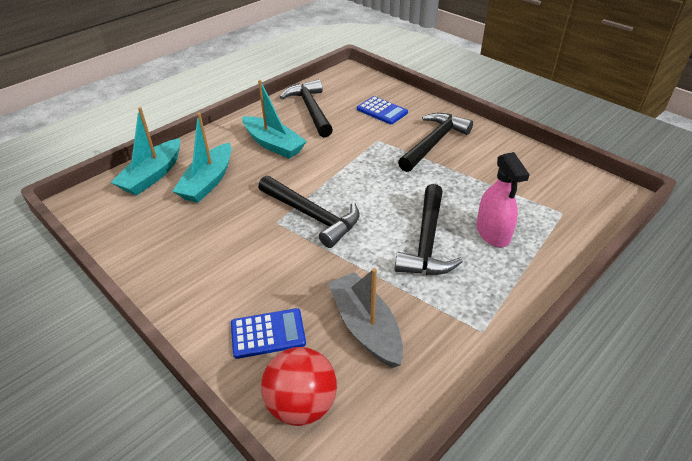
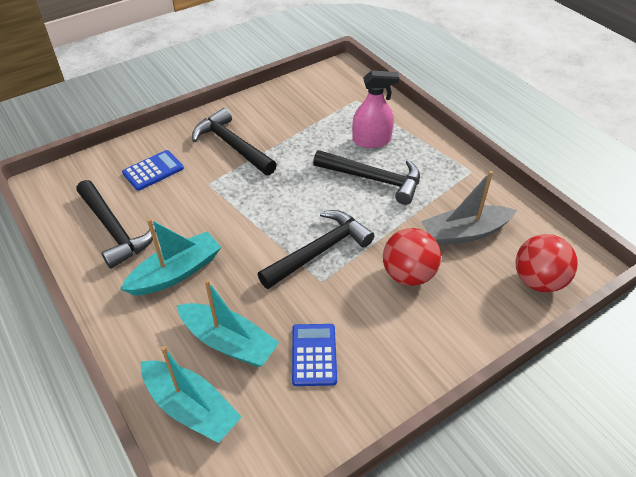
camera: 80 degrees left, 5 degrees up
(268, 334) = (469, 297): blue calculator -> blue calculator (314, 355)
(293, 281) = (408, 274): none -> red ball
(310, 109) = (114, 230): black hammer -> black hammer turned 120 degrees counterclockwise

